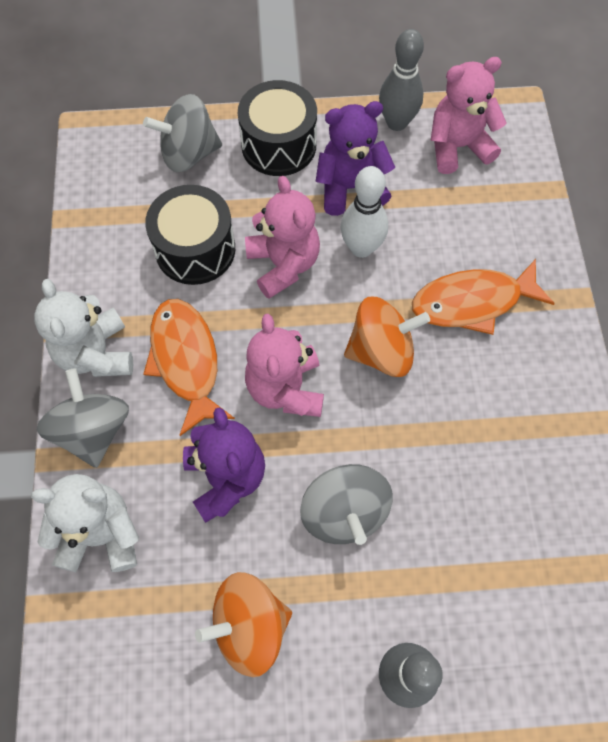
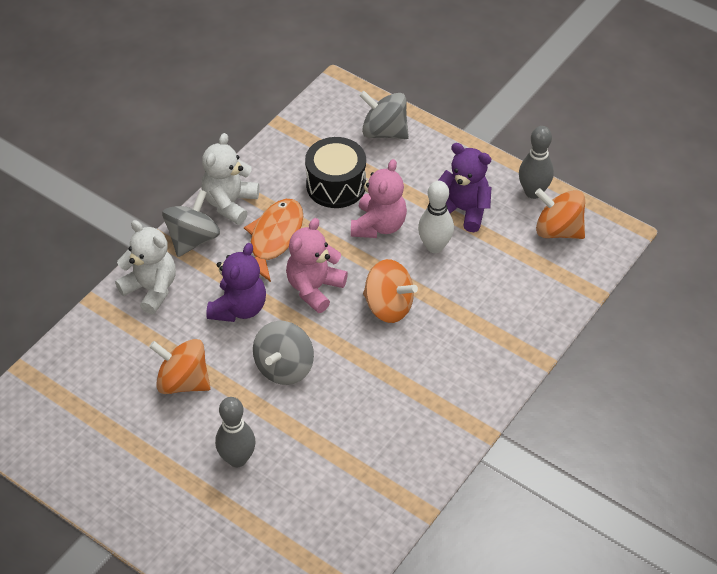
camera: 40 degrees right, 15 degrees down
(279, 145) = (443, 160): black drum -> none
(457, 147) = (558, 230): pink teddy bear -> orange spinning top
(472, 302) = (471, 318): orange fish -> none

